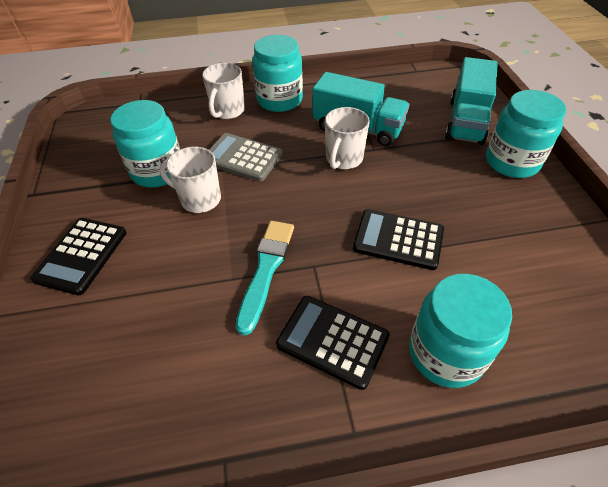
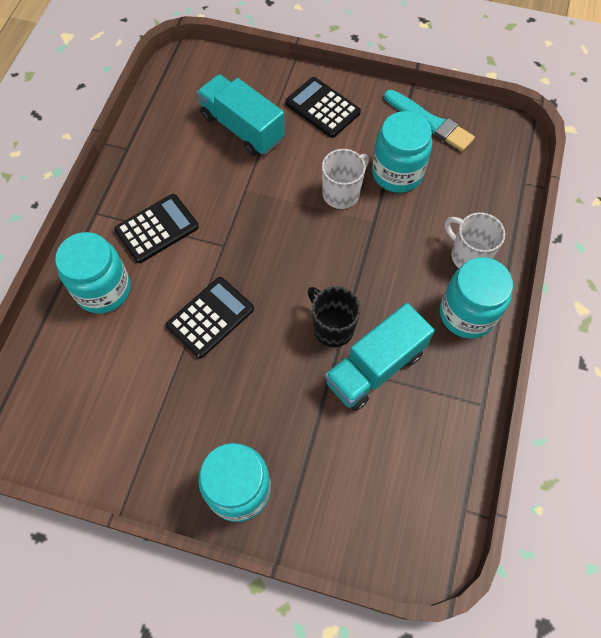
camera: 115 degrees right, 15 degrees up
(242, 158) = (381, 243): grey calculator -> none
(266, 270) = (239, 213): turquoise brush -> turquoise brush (430, 122)
(343, 159) = (332, 327): white mug -> black mug
(466, 121) = (328, 493): turquoise truck -> turquoise truck (242, 128)

